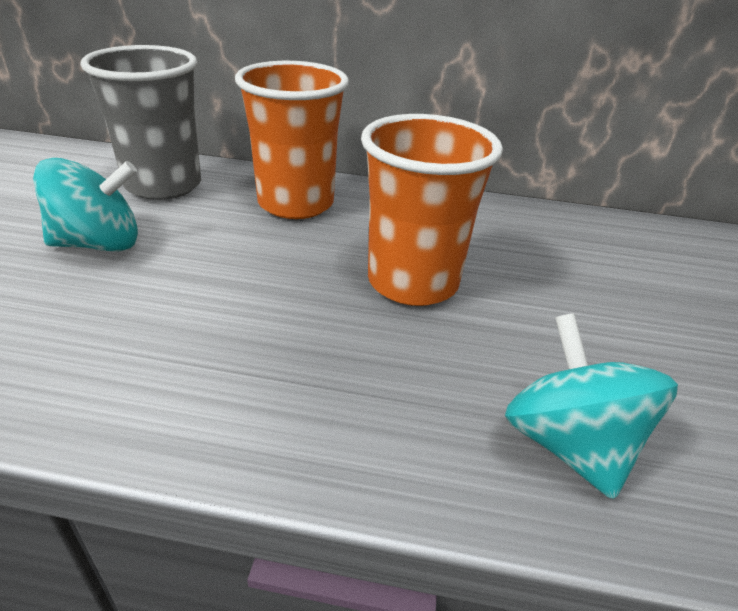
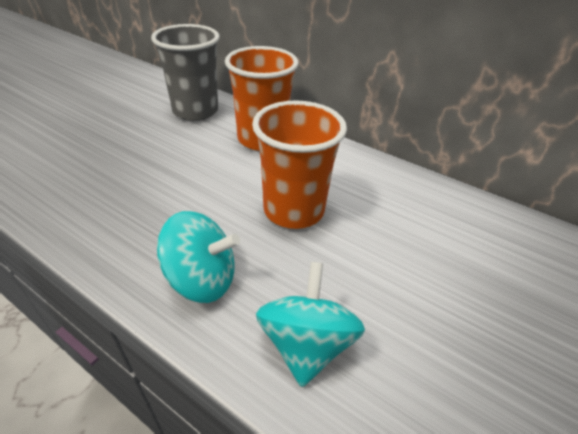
camera: 25 degrees right, 5 degrees up
(99, 244) = (139, 141): turquoise spinning top -> turquoise spinning top (202, 279)

